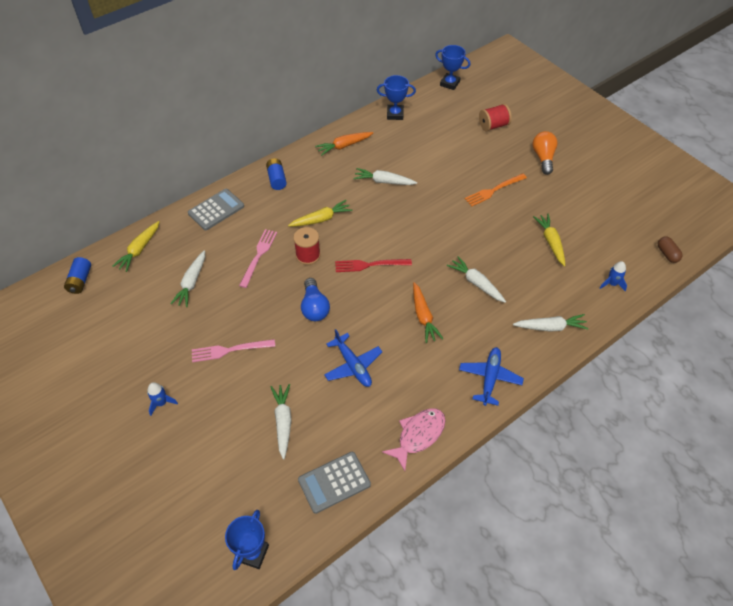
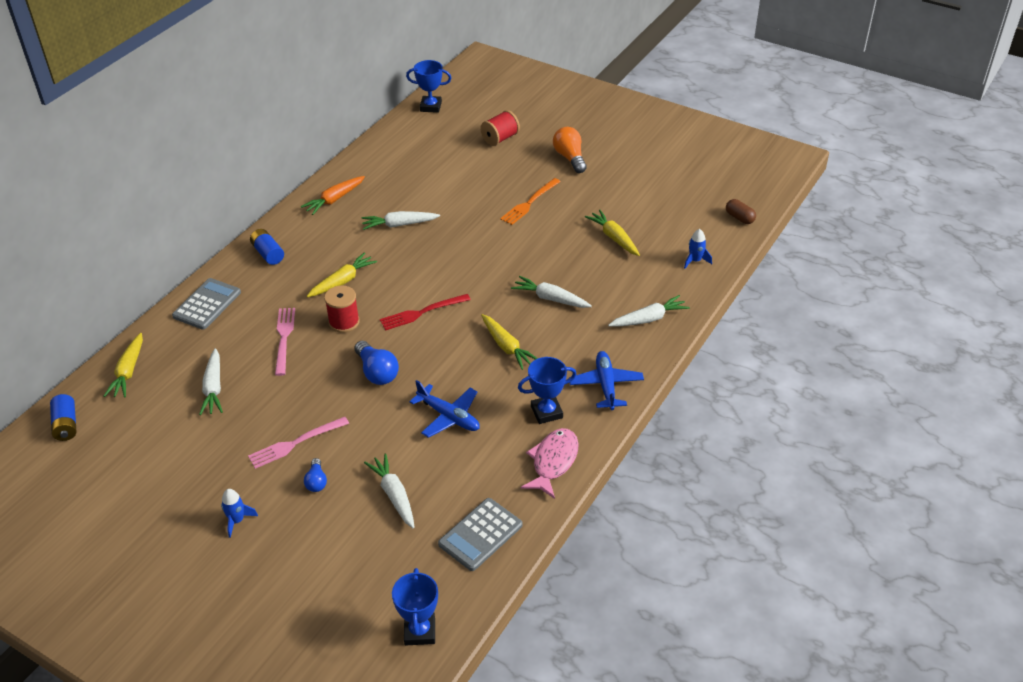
camera: 20 degrees left, 10 degrees down
(231, 389) = (316, 482): none -> blue light bulb
(395, 114) = (380, 153): blue trophy -> blue trophy (546, 412)
(423, 316) = (506, 347): orange carrot -> yellow carrot

